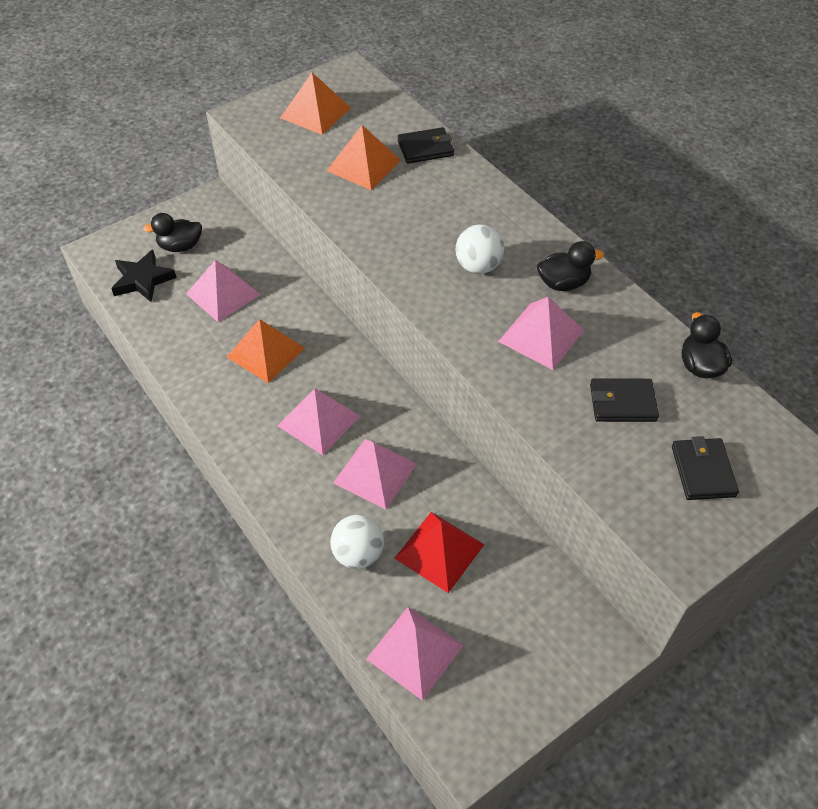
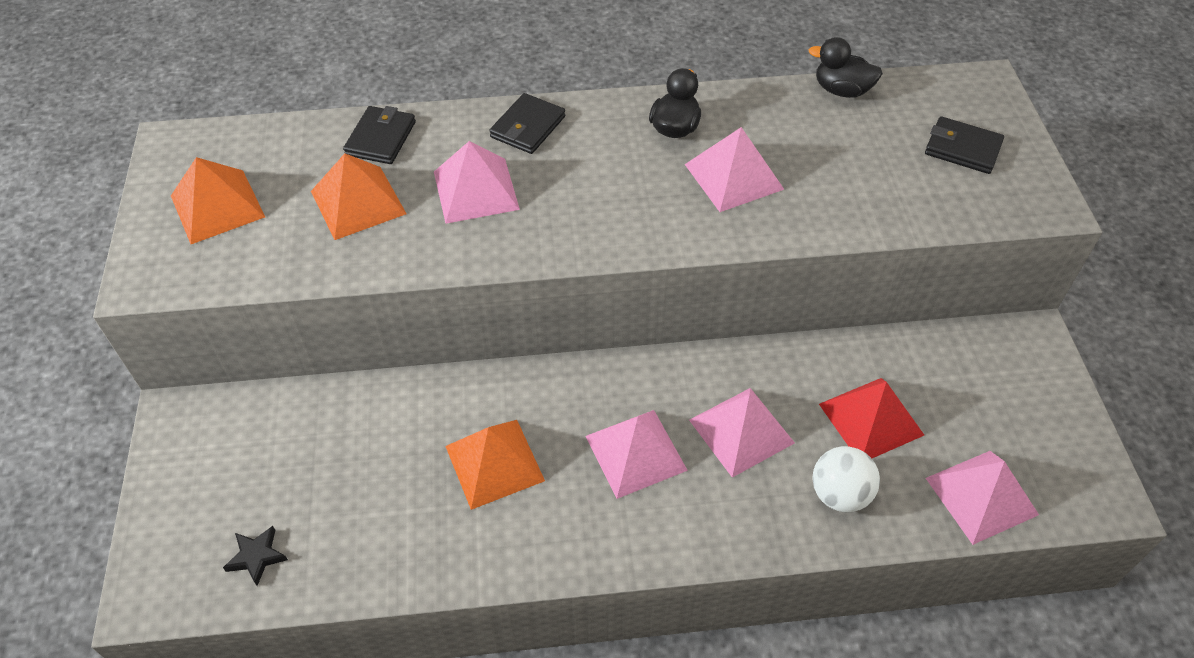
camera: 60 degrees left, 0 degrees up
(143, 280) = (257, 556): black star -> black star, size x0.61
(180, 246) = (232, 486): black duck -> none
(223, 294) = (361, 470): pink pyramid -> pink pyramid (476, 190)
(478, 266) = (602, 179): white ball -> none
(622, 403) = (855, 161): black wallet -> black wallet (528, 127)

